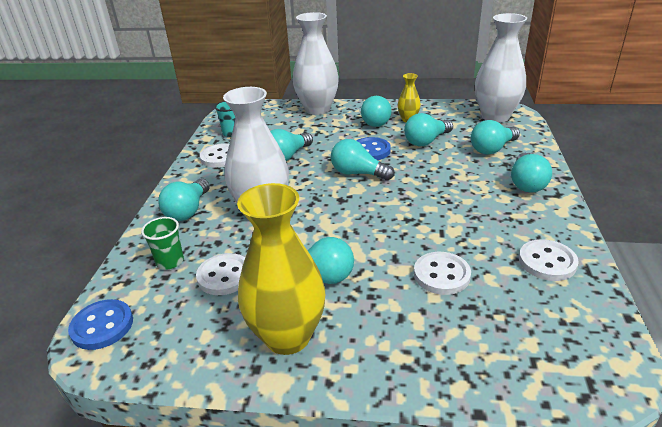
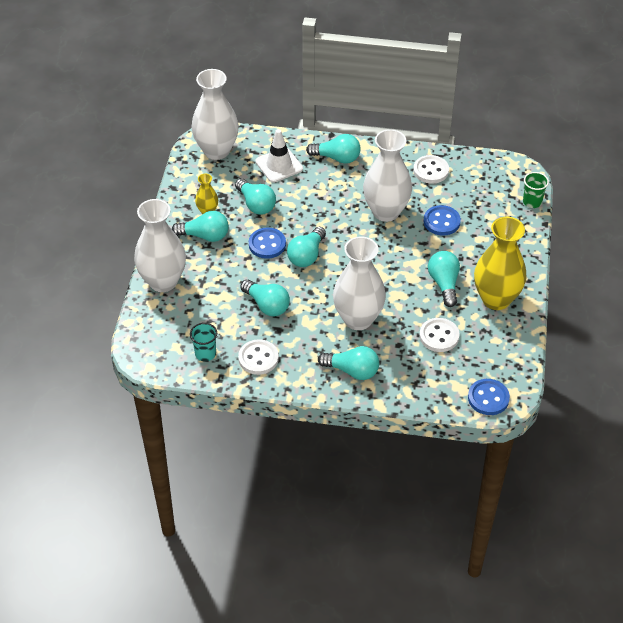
camera: 90 degrees left, 15 degrees up
(170, 261) = (421, 372): green cup -> green cup (532, 202)
(441, 275) = (441, 222): white button -> blue button
(445, 224) = (386, 212): none -> white vase
(492, 149) = (279, 165): turquoise light bulb -> white traffic cone

